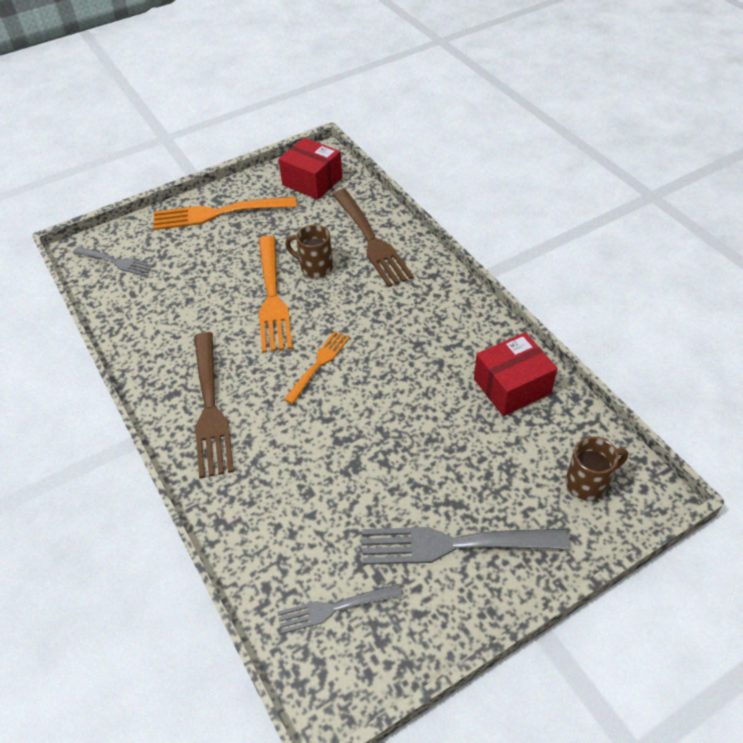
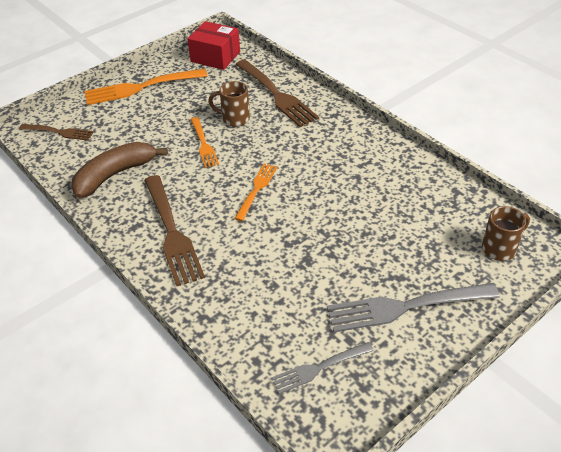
camera: 10 degrees left, 5 degrees down
(115, 262) = (58, 132): grey fork -> brown fork
(164, 325) = (115, 175): none -> brown banana
(272, 296) = (203, 144): orange fork -> orange fork, size x0.58
(512, 386) = (420, 187): red box -> none

